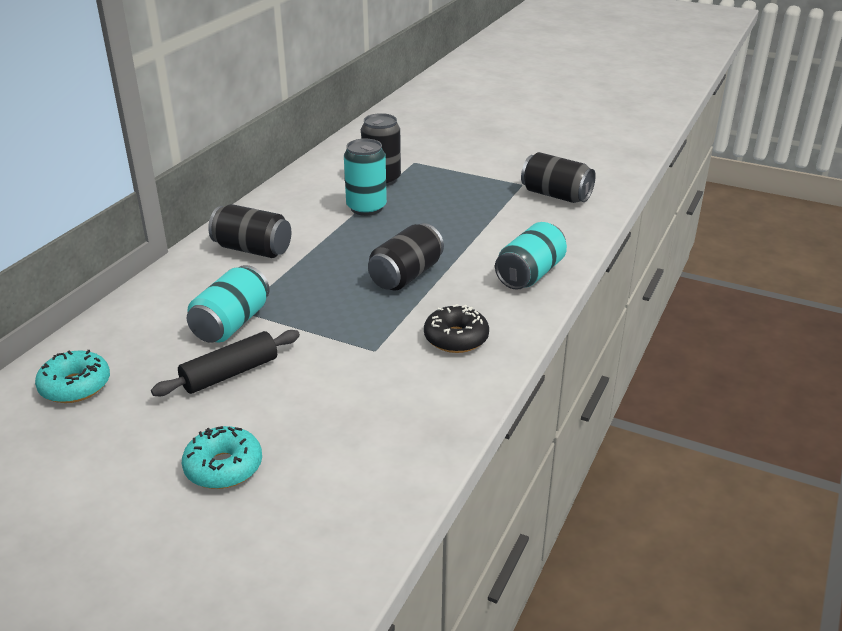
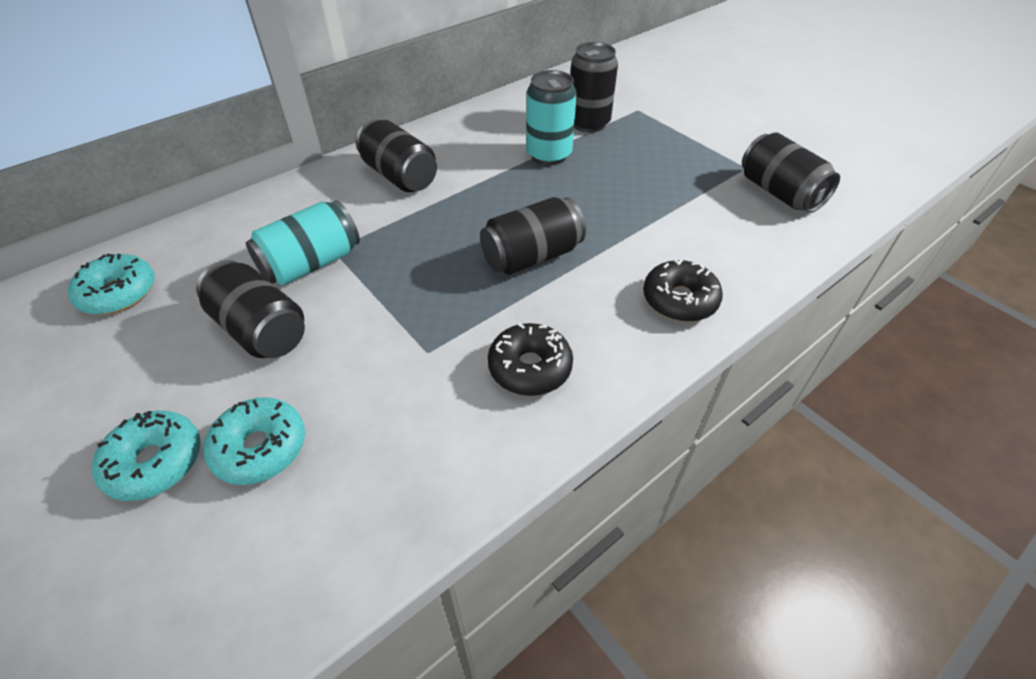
camera: 25 degrees right, 15 degrees up
(230, 373) = (261, 330): black rolling pin -> black can
(298, 435) = (260, 448): none -> turquoise donut
(530, 274) = (679, 300): turquoise can -> black donut

